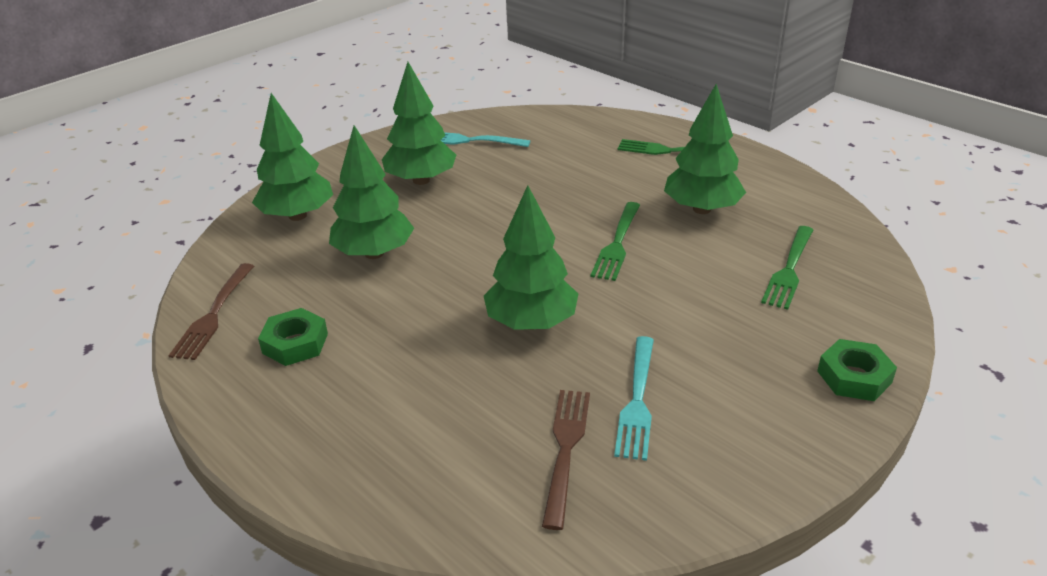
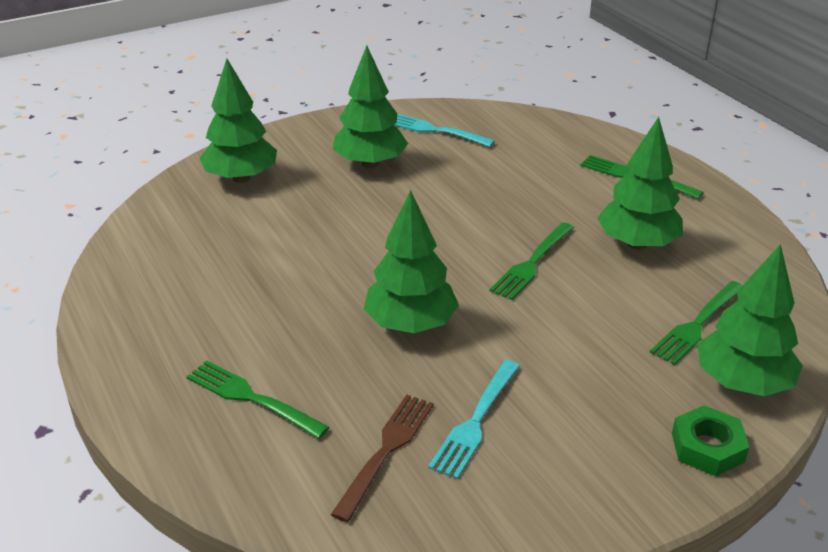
camera: 15 degrees right, 0 degrees up
(214, 314) = (130, 257): brown fork -> none
(295, 343) = (189, 299): green nut -> none
(374, 253) = (294, 228): green tree -> green tree (742, 383)
(406, 428) = (252, 398): none -> green fork

